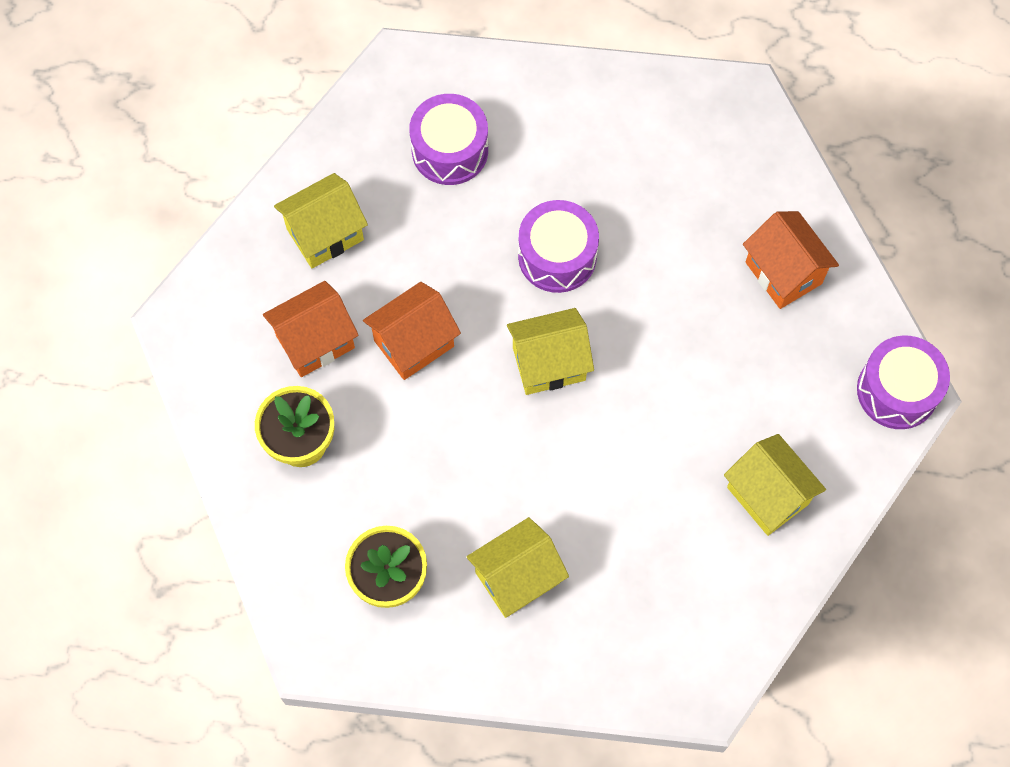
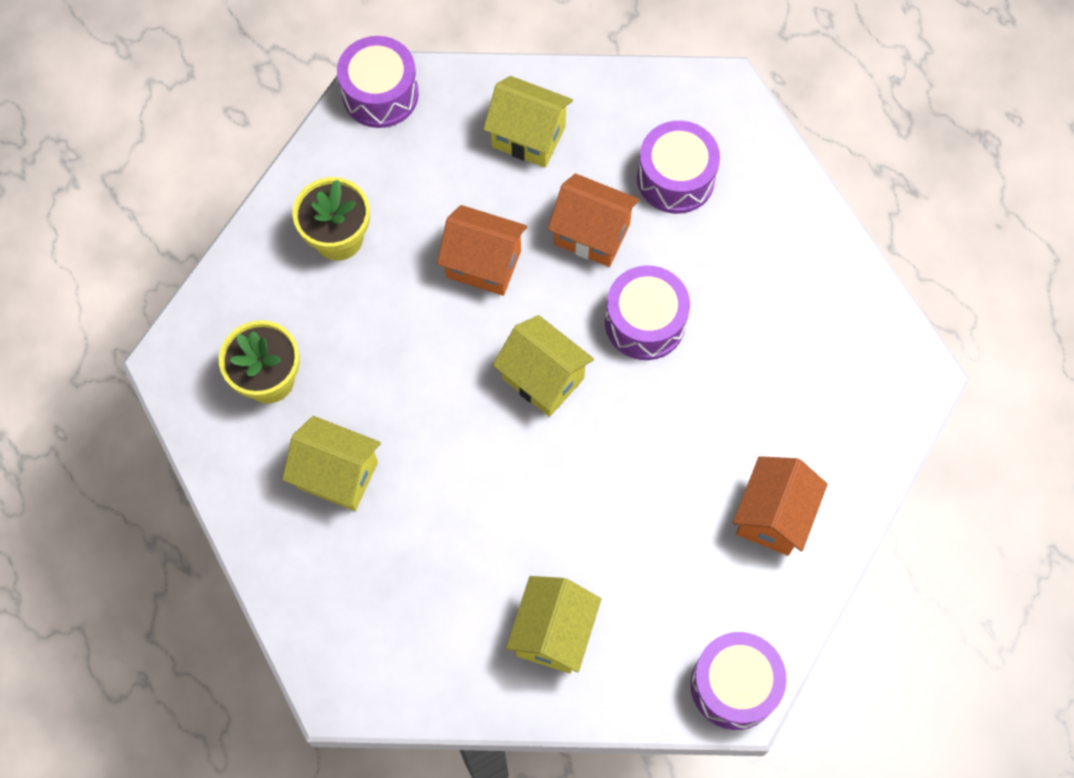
camera: 55 degrees right, 0 degrees up
(191, 323) = (380, 94): none -> purple drum
(315, 341) = (431, 191): orange house -> orange house (592, 234)

